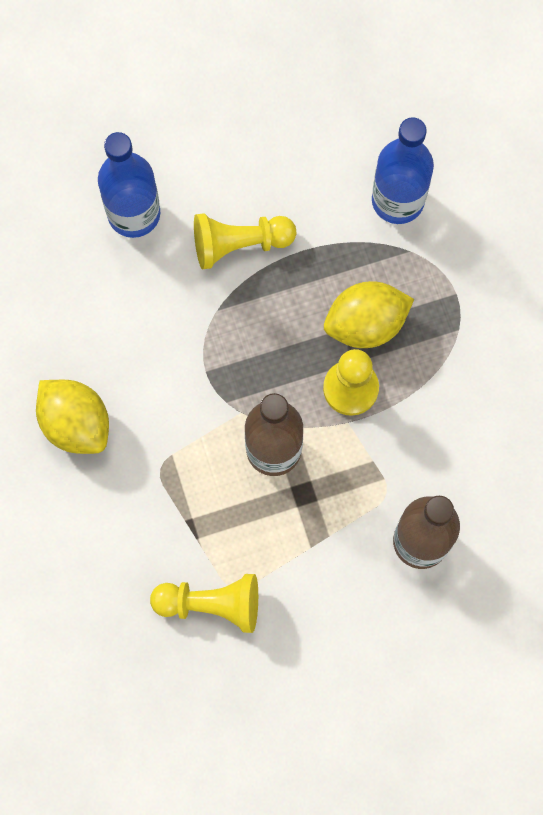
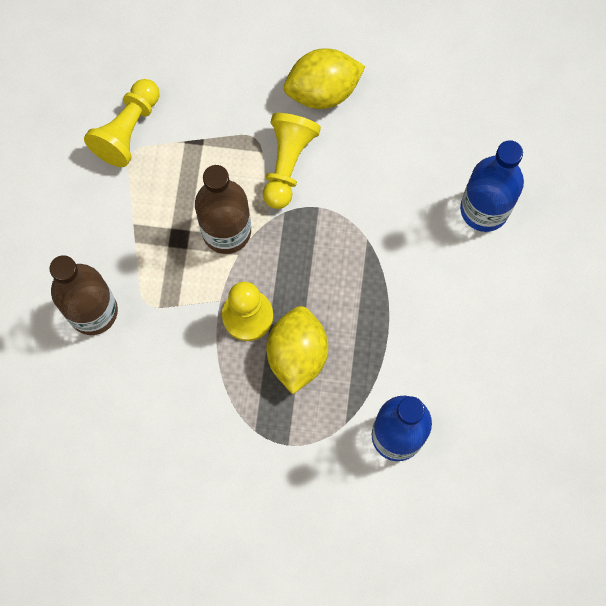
camera: 115 degrees right, 0 degrees up
(239, 244) = (417, 282): yellow pawn -> yellow pawn (287, 163)

